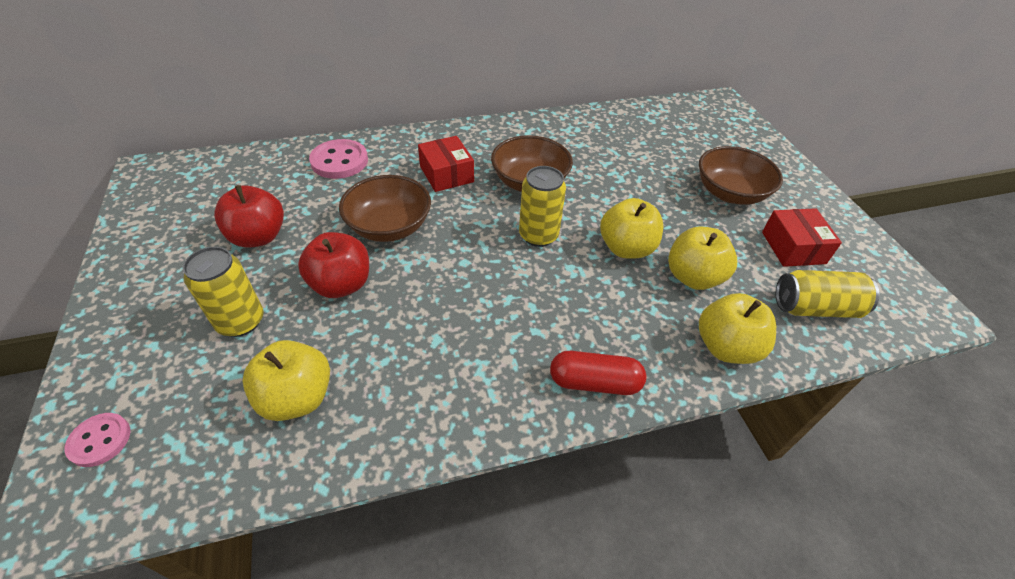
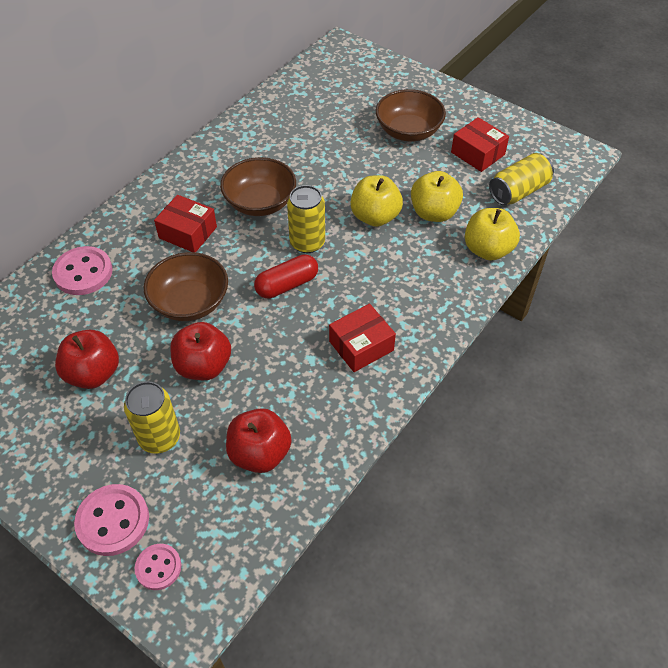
camera: 35 degrees left, 5 degrees up
(125, 367) = (113, 521): none -> pink button
(297, 398) = (260, 453): yellow apple -> red apple
(496, 359) = (361, 346): none -> red box
(594, 382) = (432, 321): red capsule -> red capsule (287, 285)

